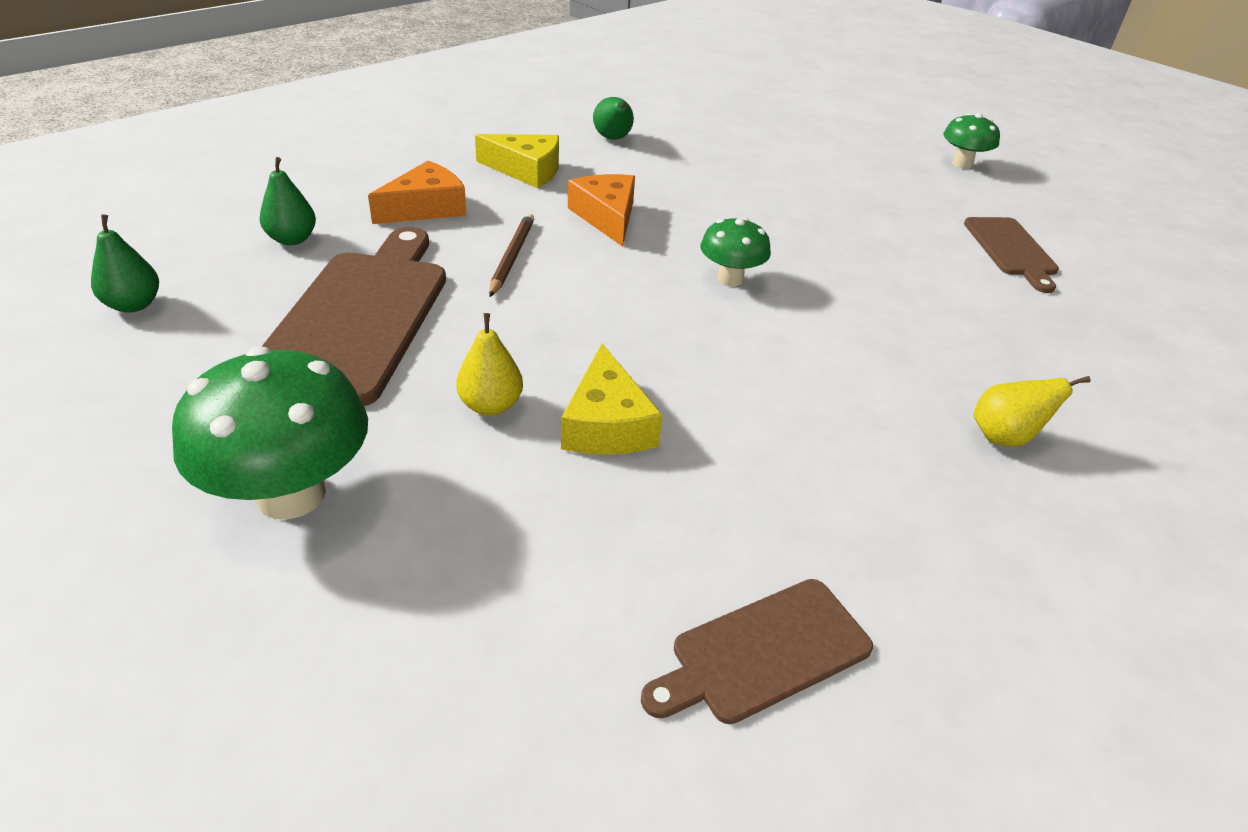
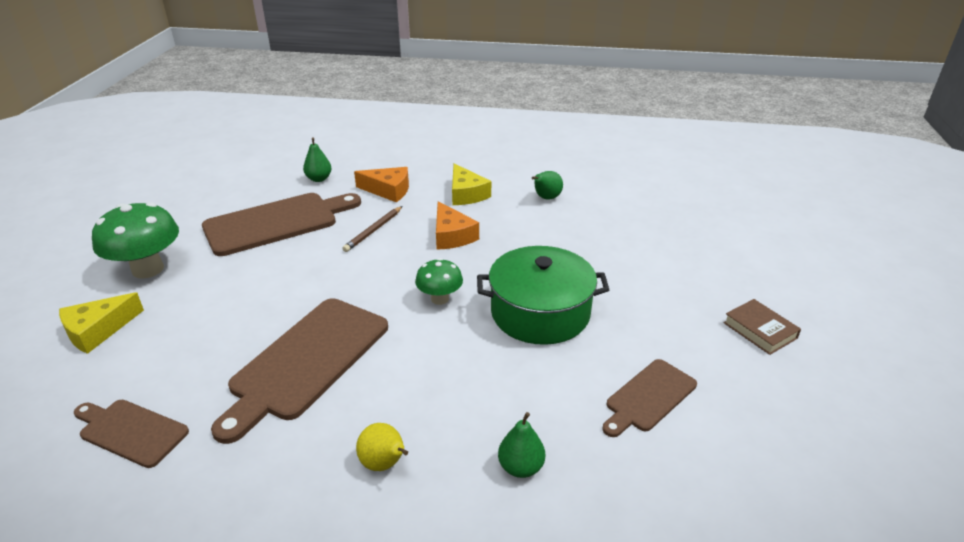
camera: 55 degrees right, 5 degrees down
(134, 305) = (234, 178): green pear -> green pear (521, 467)
(491, 405) = (245, 283): yellow pear -> none
(512, 257) = (373, 230): brown pencil -> brown pencil turned 150 degrees clockwise
(606, 217) = (452, 236): orange cheese -> orange cheese turned 120 degrees clockwise
(606, 424) = (260, 318): yellow cheese -> yellow cheese (98, 330)
(755, 421) = (306, 361): none -> brown cutting board
(826, 238) = (540, 313): none -> green pot
(962, 164) = (760, 330): green mushroom -> brown book

